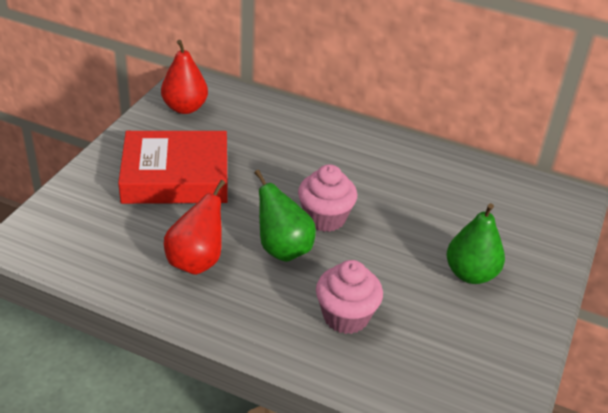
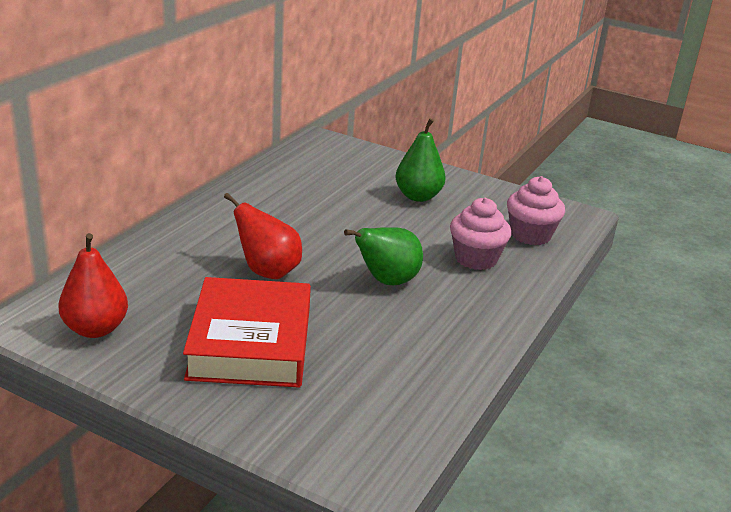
camera: 85 degrees left, 10 degrees down
(196, 261) = (406, 335): red pear -> red pear (267, 272)
(325, 218) = (339, 253): pink cupcake -> pink cupcake (530, 235)

